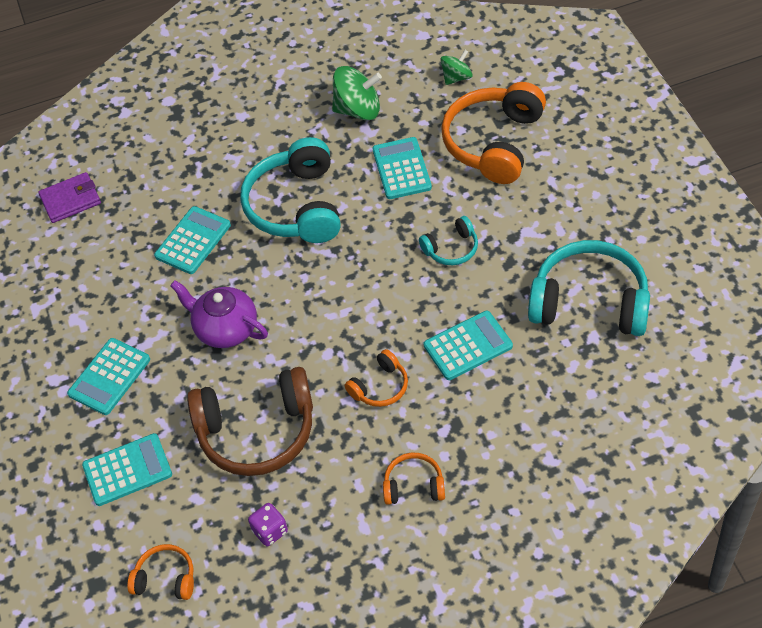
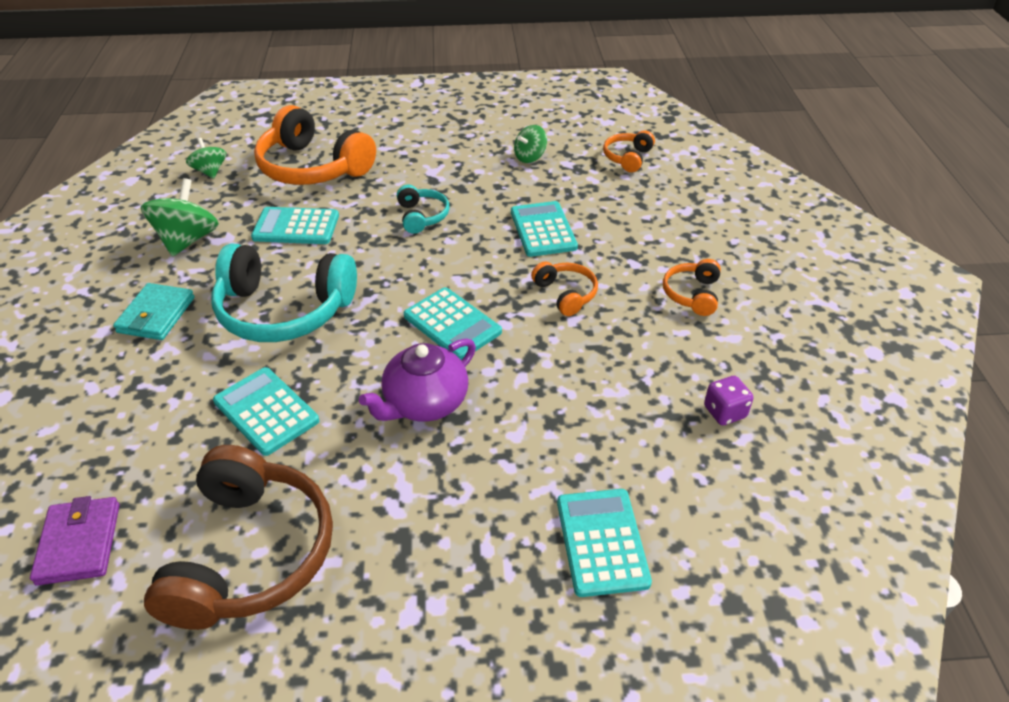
camera: 80 degrees left, 10 degrees down
(109, 377) = (439, 540): turquoise calculator -> turquoise calculator (452, 324)
(165, 578) = (775, 524): orange headphones -> orange headphones (627, 158)
(257, 432) = (587, 400): brown headphones -> brown headphones (250, 553)
(267, 136) = (156, 315): none -> turquoise wallet
(590, 302) = (530, 157): turquoise headphones -> green spinning top

